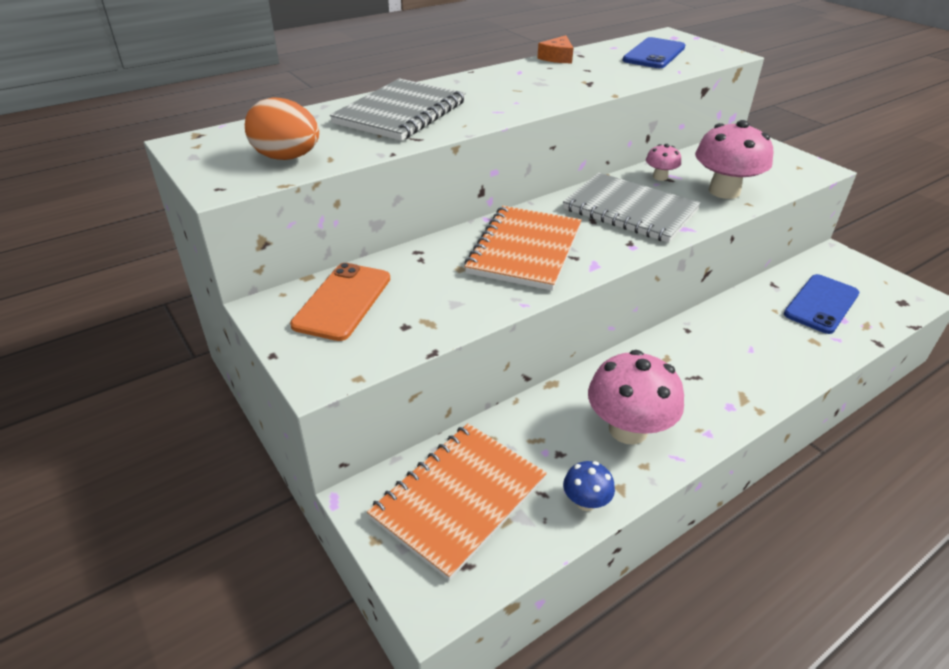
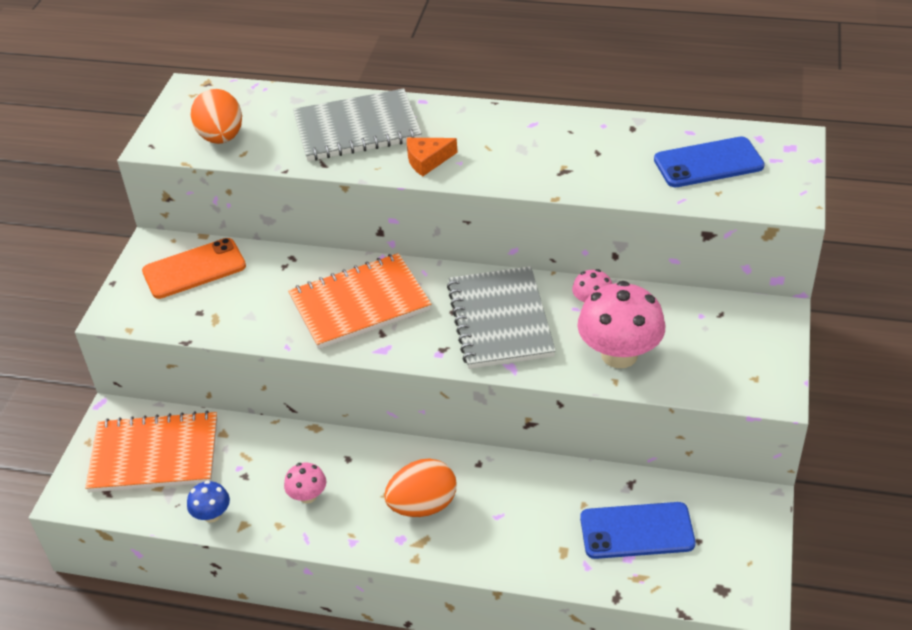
camera: 50 degrees right, 5 degrees up
(557, 57) = (602, 121): orange cheese -> orange cheese (427, 160)
(628, 429) = (308, 496): pink mushroom -> pink mushroom, size x0.50
(704, 376) = (423, 505): none -> orange egg

